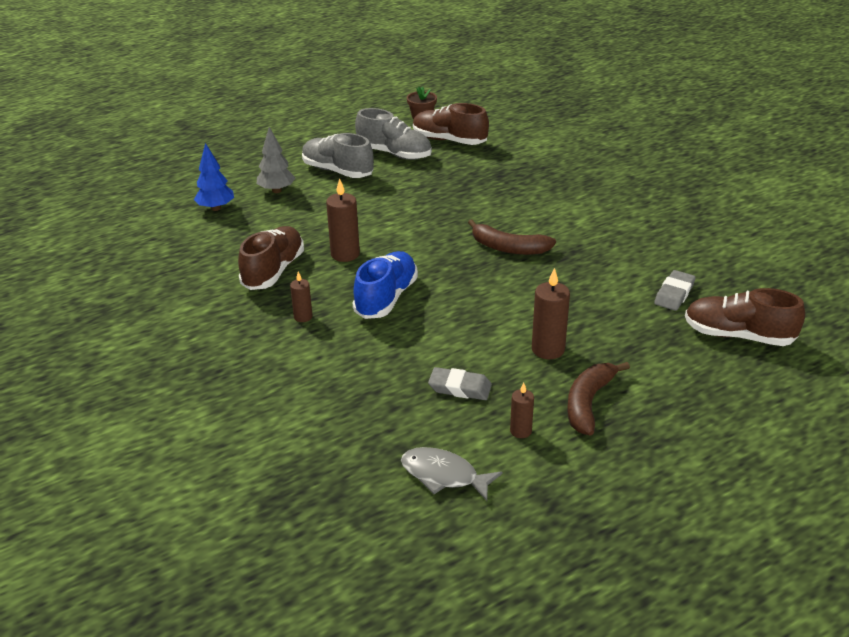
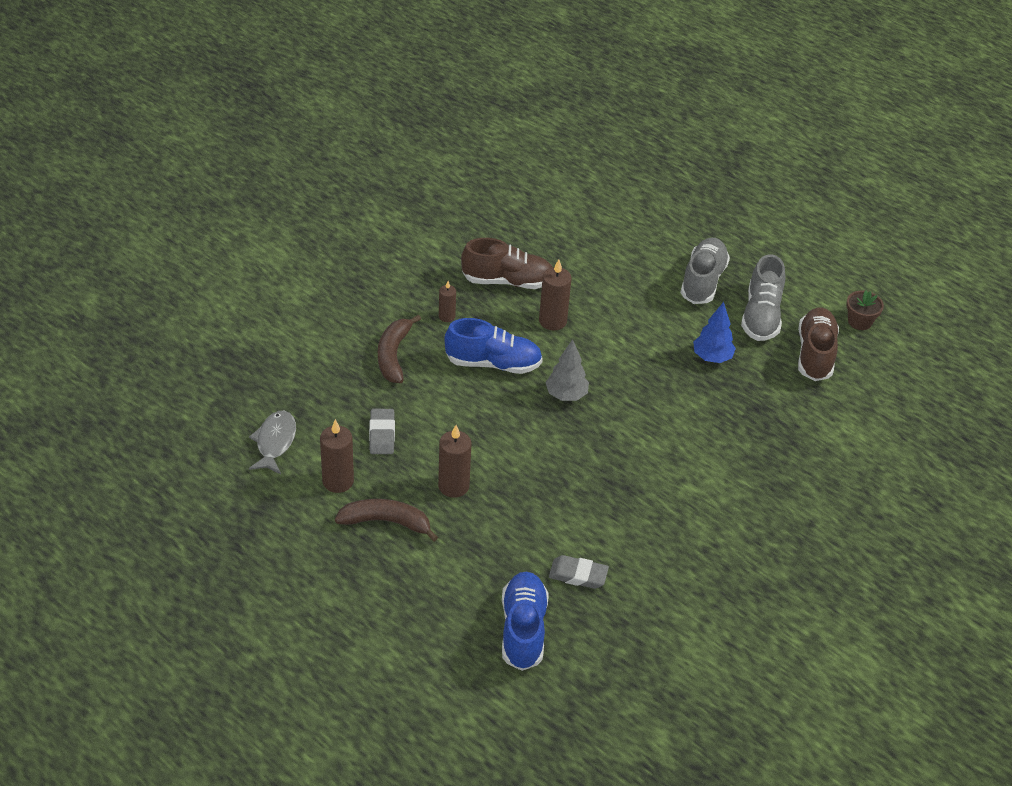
camera: 70 degrees right, 10 degrees up
(216, 208) = (594, 216): blue tree -> blue tree (712, 357)
(276, 190) = (644, 248): grey tree -> grey tree (566, 395)
(508, 248) = (612, 435): brown banana -> brown banana (394, 355)
(520, 431) = (338, 481): brown candle -> brown candle, size x1.69
(738, 335) = (523, 629): brown shoe -> blue shoe

